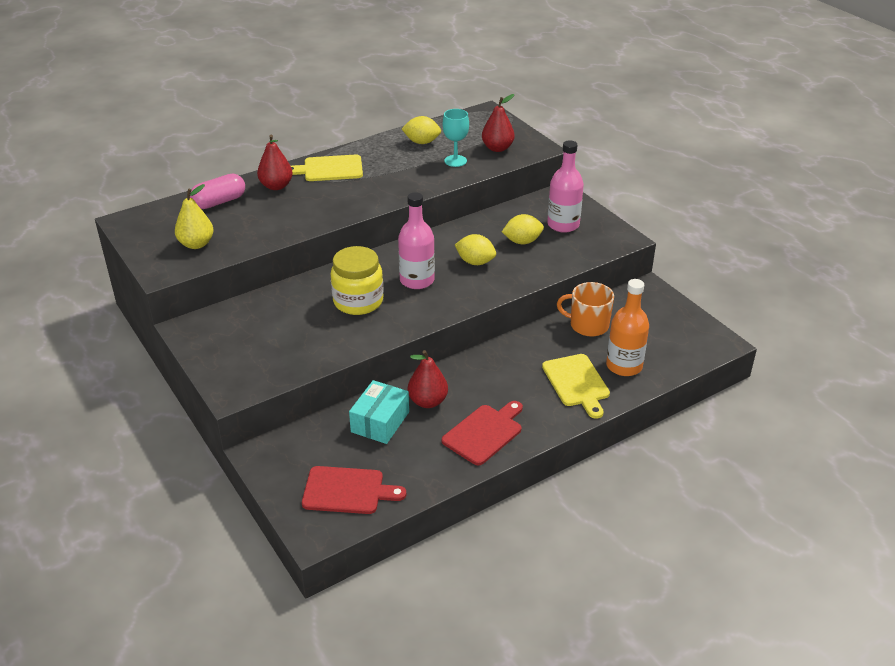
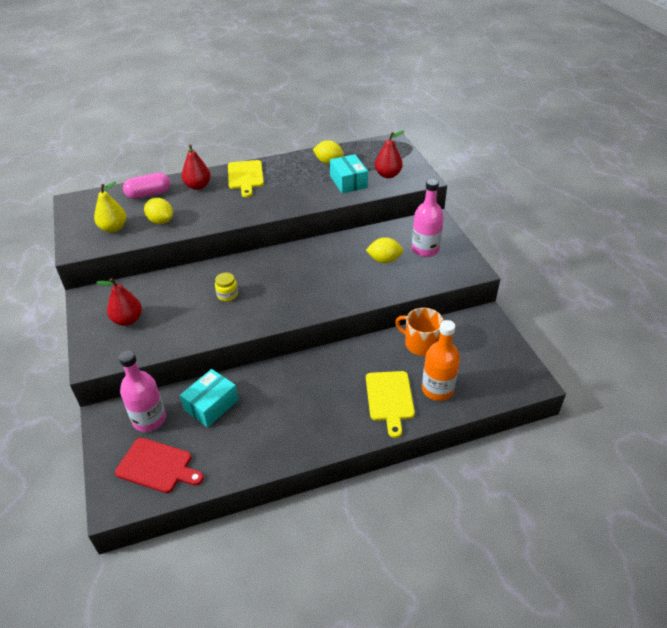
camera: 15 degrees right, 5 degrees up
(329, 169) = (245, 176): yellow cutting board -> yellow cutting board turned 105 degrees counterclockwise
(358, 301) = (227, 295): yellow jar -> yellow jar, size x0.50
(417, 280) = (282, 283): pink bottle -> pink bottle (149, 419)
(428, 401) = (257, 393): red pear -> red pear (128, 320)
(455, 161) = (348, 182): turquoise goblet -> turquoise box
(475, 262) = (337, 273): yellow lemon -> yellow lemon (161, 221)
(484, 433) = (292, 433): red cutting board -> none

